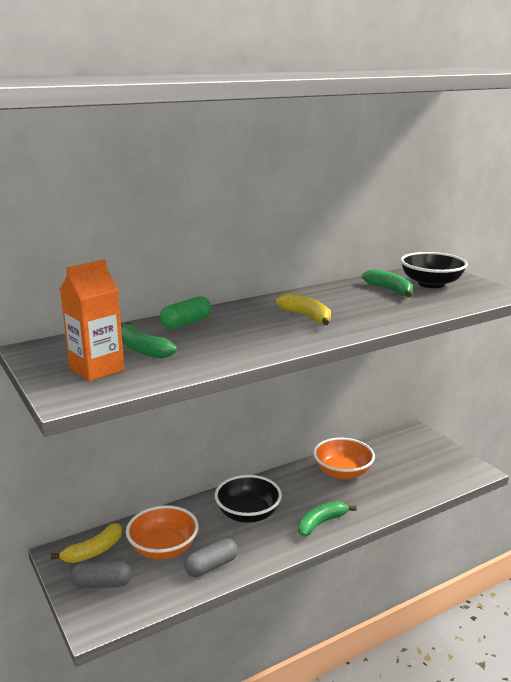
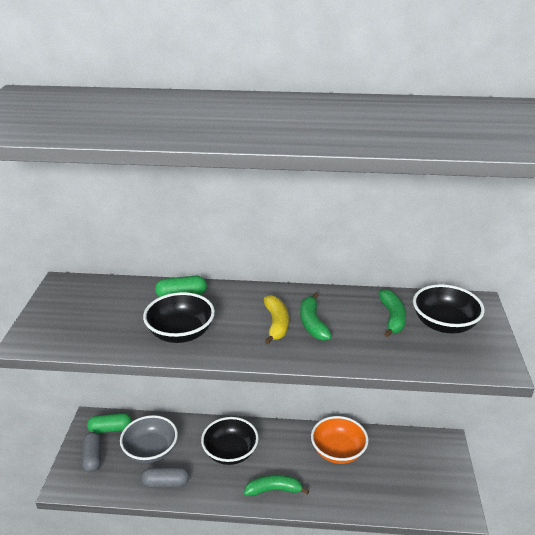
camera: 35 degrees right, 10 degrees up
(94, 551) = (110, 429): yellow banana -> green capsule
(96, 369) = (71, 321): orange carton -> none
(102, 584) = (93, 457): grey capsule -> grey capsule turned 45 degrees clockwise
(142, 350) = (120, 313): green banana -> green banana (312, 323)
(163, 548) = (151, 450): orange bowl -> grey bowl
(231, 344) = (181, 333): none -> black bowl

